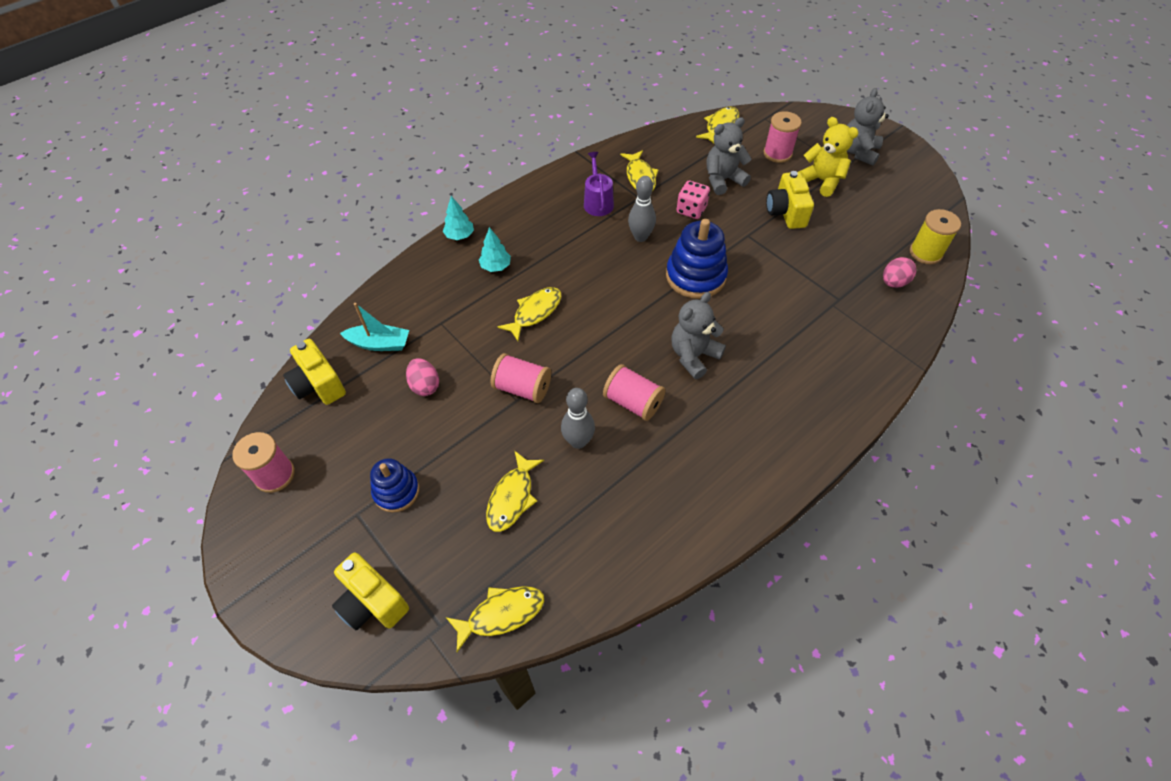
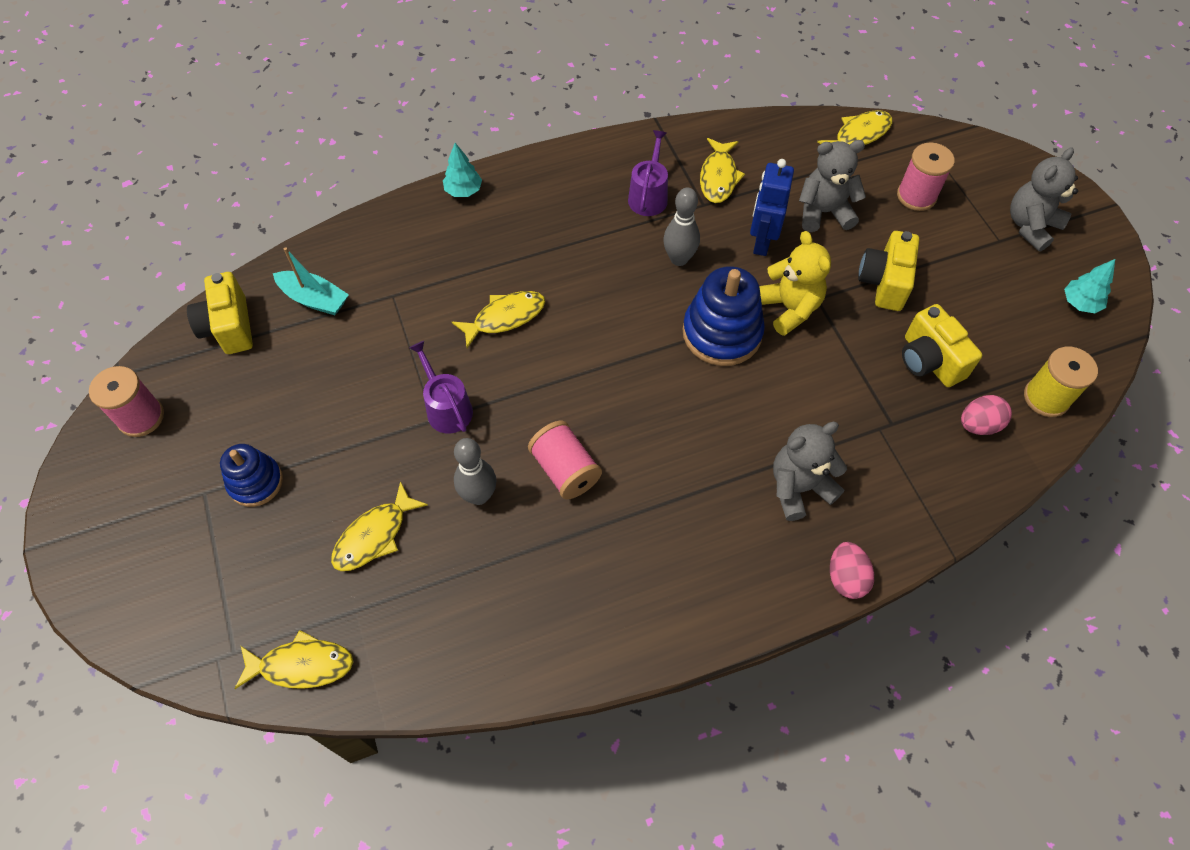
camera: 20 degrees right, 5 degrees up
(372, 602) = (177, 598): yellow camera -> yellow camera (929, 360)
(425, 385) = (341, 367): pink egg -> pink egg (846, 578)
(496, 267) = (487, 244): turquoise tree -> turquoise tree (1080, 303)
(522, 388) = (446, 408): pink spool -> purple watering can
(691, 210) = (761, 242): pink dice -> blue robot
(693, 356) = (667, 436): grey teddy bear -> grey teddy bear (799, 487)
(821, 181) = (956, 252): yellow teddy bear -> yellow teddy bear (789, 308)

